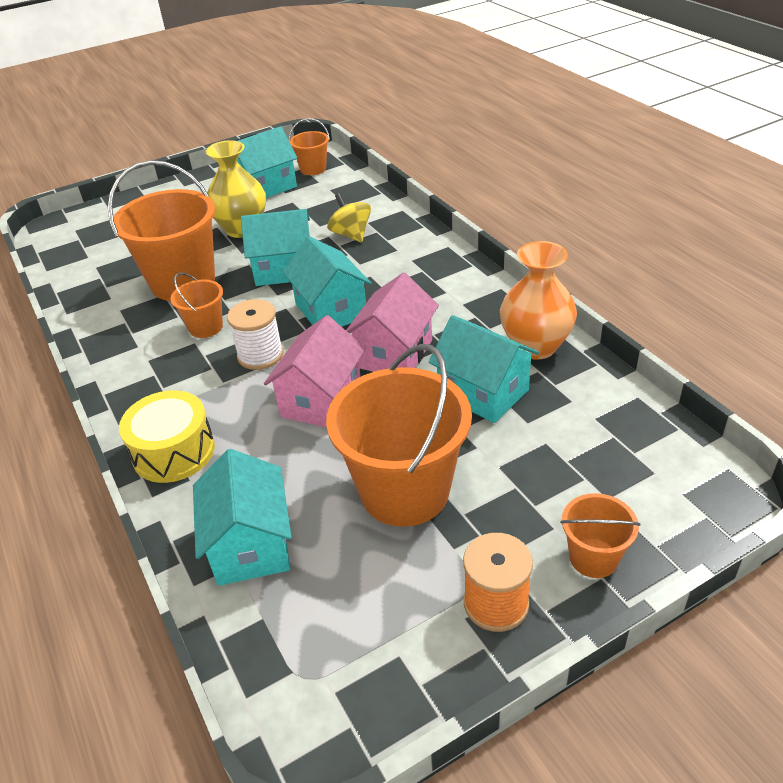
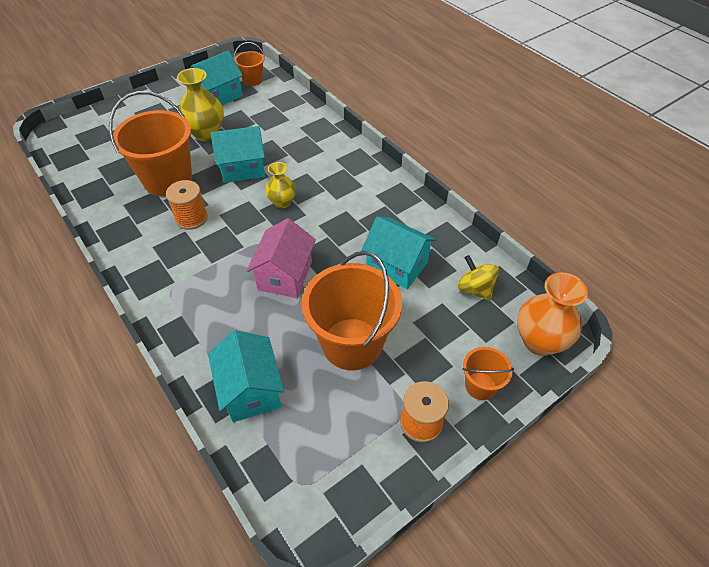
camera: 10 degrees left, 10 degrees up
(173, 451) = (184, 320): yellow drum -> none
(206, 327) = (191, 218): orange bucket -> orange spool
(260, 355) = (236, 240): white spool -> none
(331, 310) = (282, 202): turquoise house -> yellow vase
(351, 234) = (288, 138): yellow spinning top -> yellow spinning top (475, 289)
(394, 354) = (332, 236): pink house -> none
(535, 346) = (429, 228): orange vase -> orange vase (539, 341)

